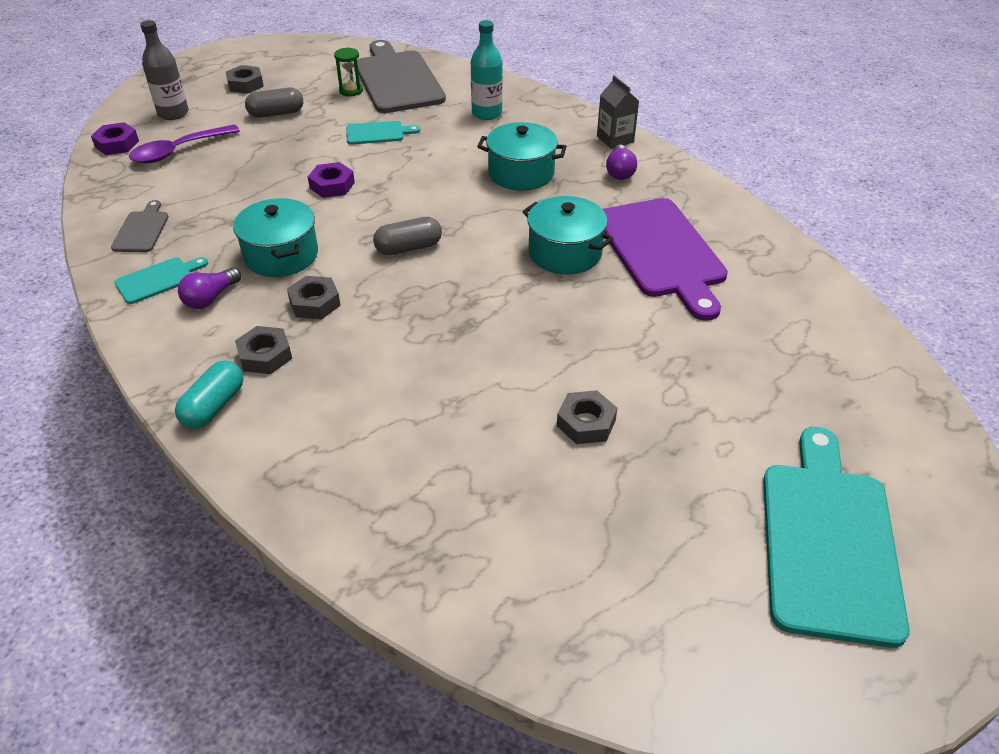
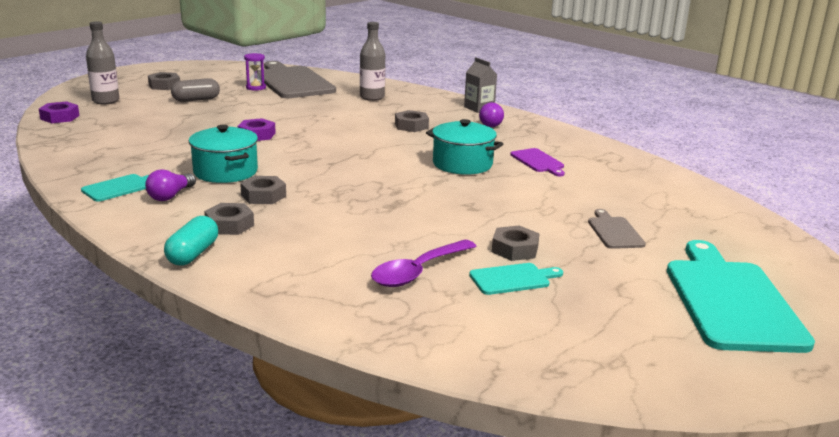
camera: 10 degrees left, 20 degrees down
(142, 230) = (96, 161): grey cutting board -> grey cutting board (614, 231)
(178, 151) = (116, 120): purple spoon -> purple spoon (418, 272)
(351, 91) = (256, 87): green hourglass -> purple hourglass
(378, 133) = (286, 108): turquoise cutting board -> turquoise cutting board (513, 279)
(409, 248) = (333, 165): grey capsule -> none
(487, 113) = (372, 97): turquoise bottle -> grey bottle
(521, 173) = (411, 126): turquoise pot -> grey nut
(661, 252) = (538, 162): purple cutting board -> purple cutting board, size x0.47

